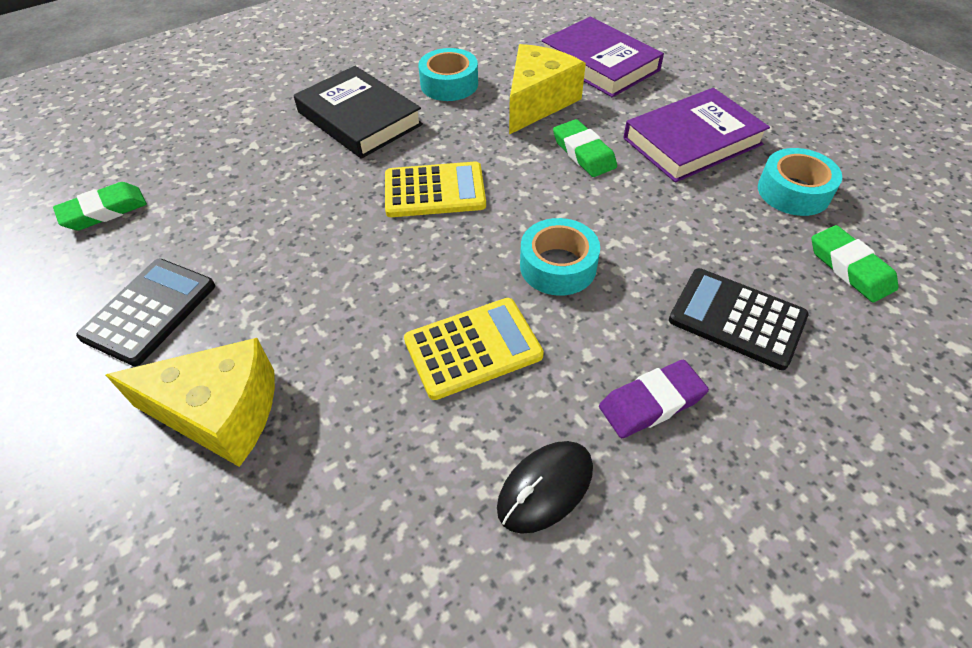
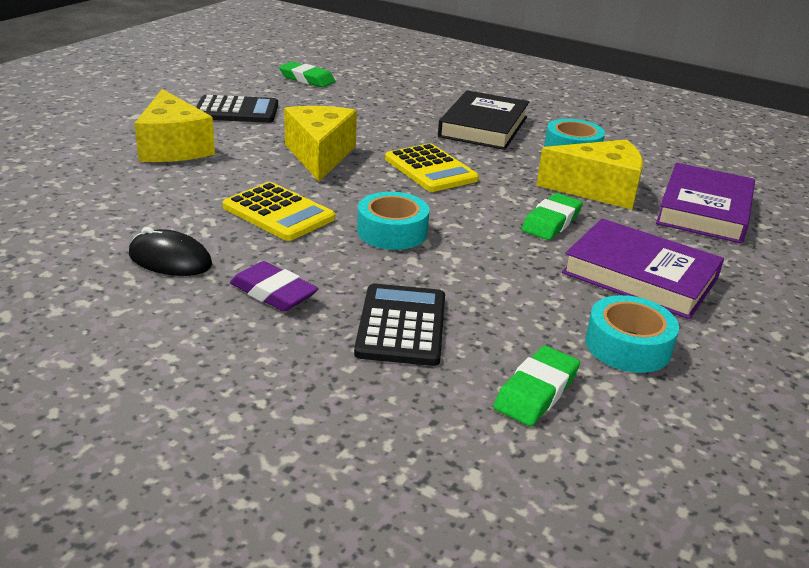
camera: 60 degrees right, 20 degrees down
(345, 268) = (320, 155): none -> yellow cheese

